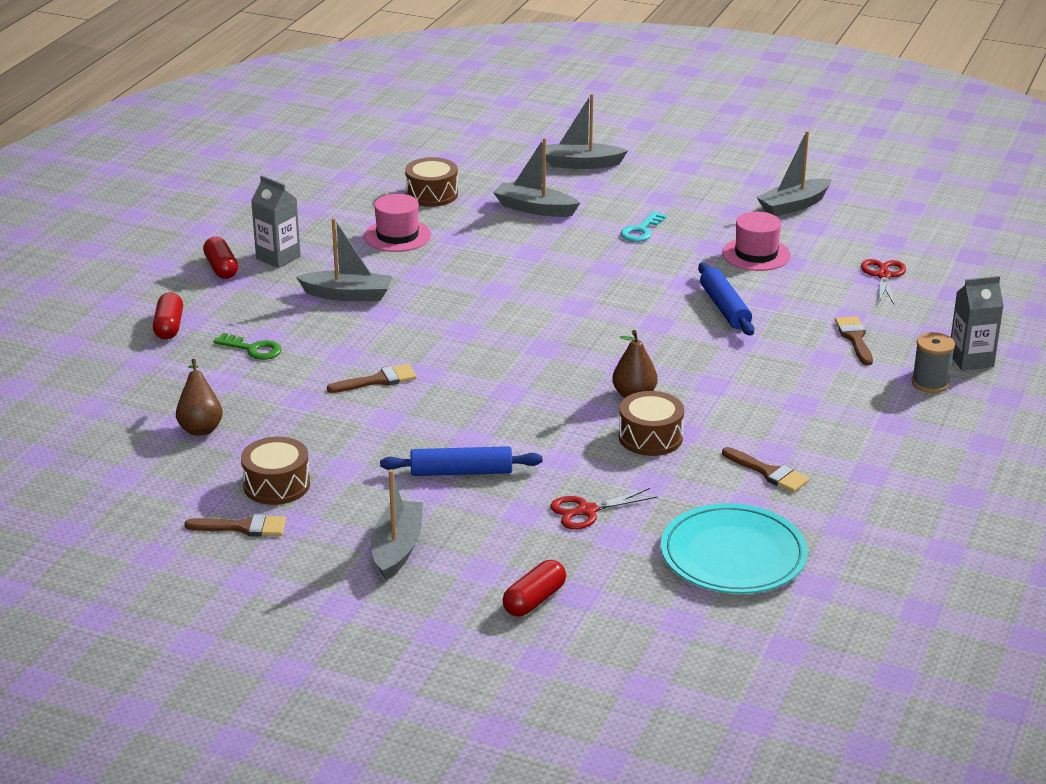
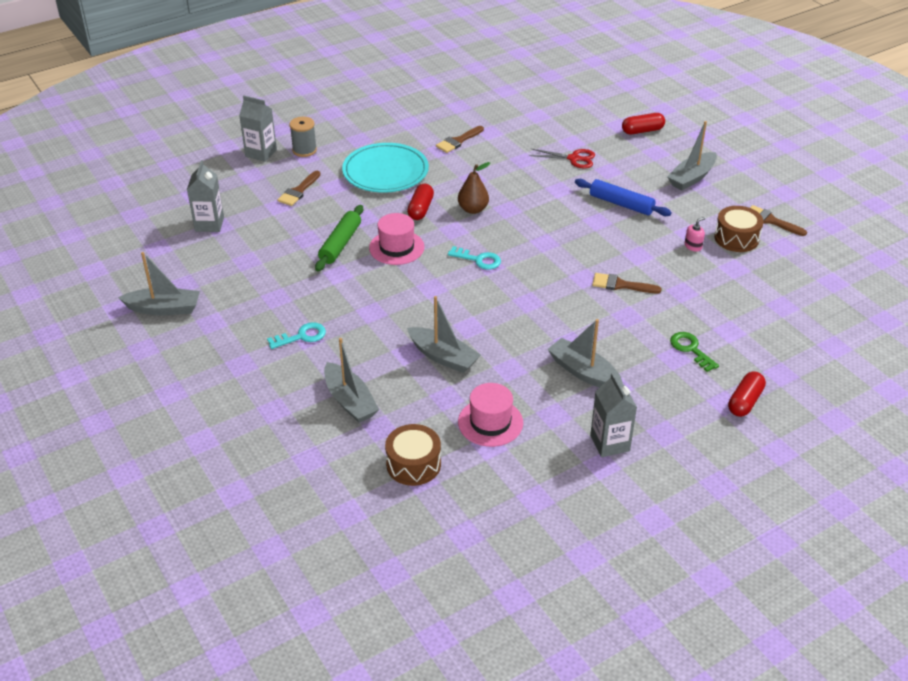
camera: 145 degrees left, 10 degrees up
(200, 426) = (764, 298): brown pear -> none
(221, 268) = (666, 453): red capsule -> red capsule (420, 209)
(326, 454) = (693, 246): none -> pink soap dispenser
(560, 347) = (478, 260): none -> turquoise key
(581, 164) = (247, 441): grey boat -> grey boat (443, 357)
(650, 437) = (495, 182): brown drum -> none
(724, 308) = (340, 244): blue rolling pin -> green rolling pin
(733, 555) = (526, 114): turquoise plate -> turquoise plate (385, 172)
(756, 254) = (258, 277): pink hat -> pink hat (396, 247)
(768, 472) = (458, 141): brown brush -> brown brush turned 120 degrees counterclockwise
(883, 275) = (209, 224): red scissors -> grey carton

